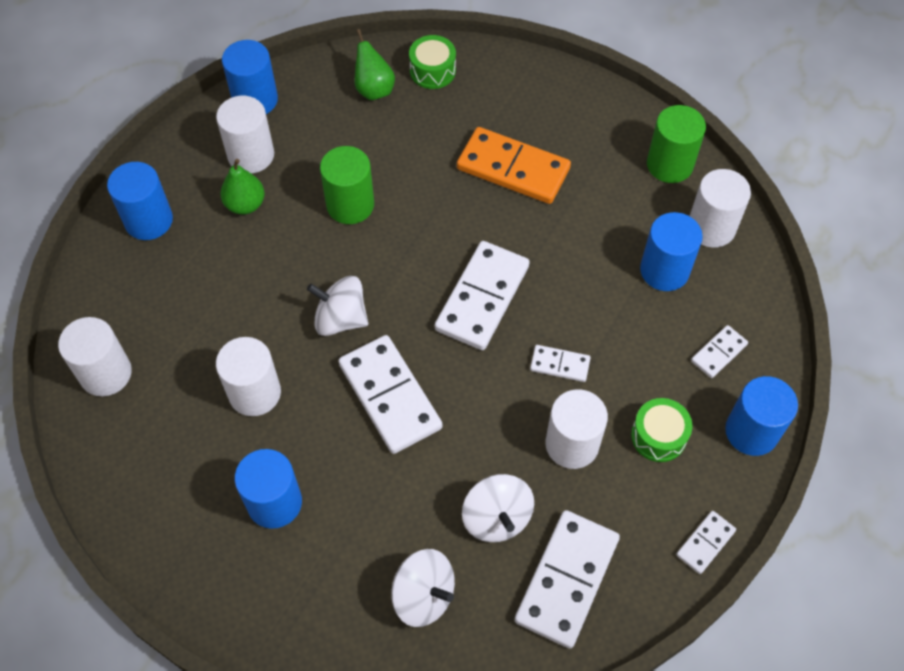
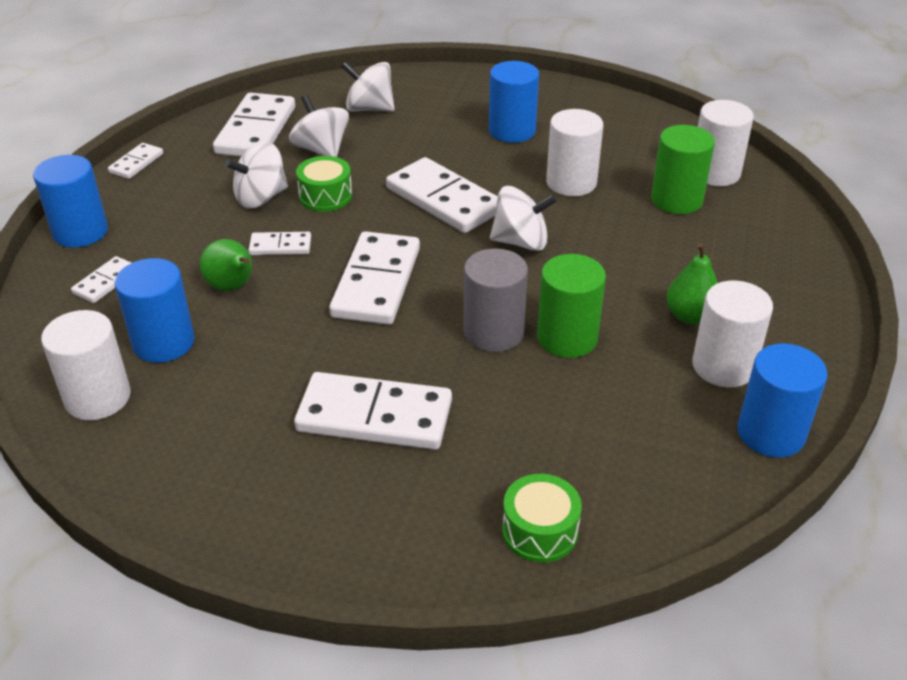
camera: 165 degrees right, 20 degrees down
(148, 220) = (784, 282): blue cylinder -> none
(374, 89) = (614, 482): green pear -> green pear (232, 287)
(404, 223) = (493, 332): none -> grey cylinder
(513, 169) = (374, 416): orange domino -> white domino
(572, 444) = (261, 198): white cylinder -> white spinning top
(658, 436) = (176, 215): green drum -> green drum (325, 196)
(669, 164) = (149, 465): green cylinder -> green cylinder (676, 200)

